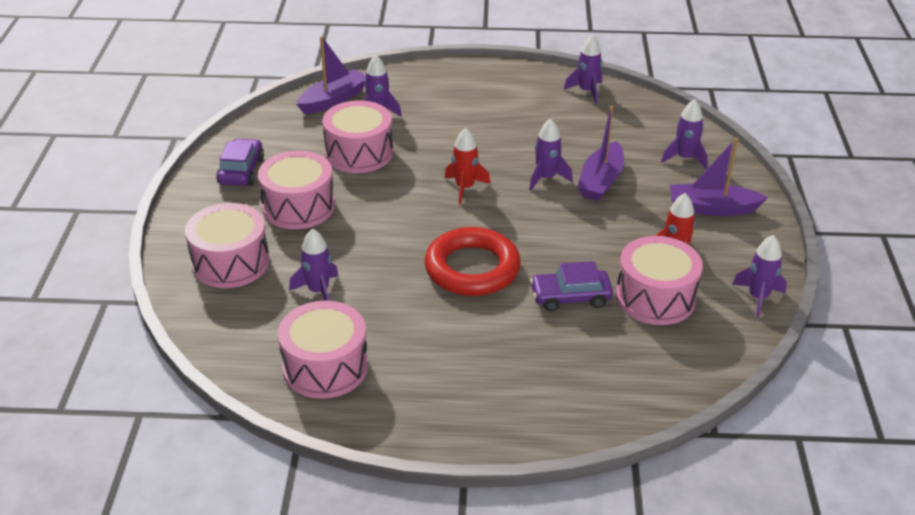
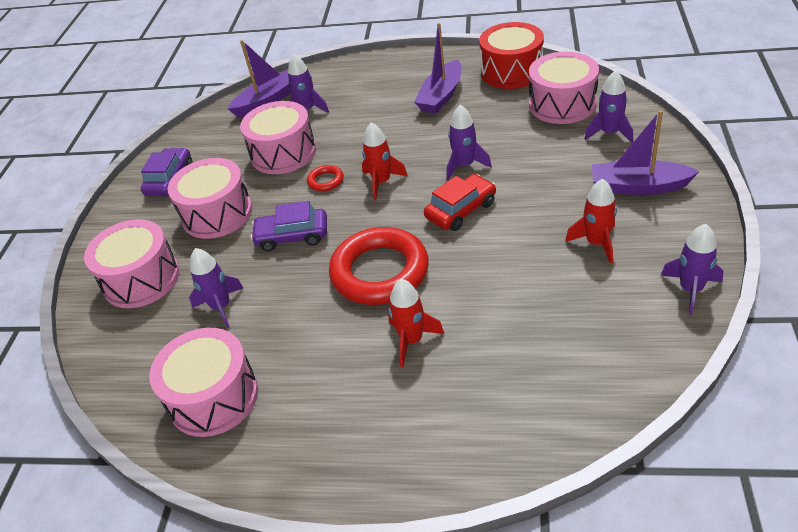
camera: 10 degrees right, 5 degrees up
(407, 183) = (325, 181): none -> red ring
(509, 327) = (411, 340): none -> red rocket
(545, 218) = (461, 210): none -> red car
(570, 297) = (481, 300): purple car -> purple car (292, 236)
(587, 91) = (511, 71): purple rocket -> red drum
(601, 181) = (520, 164): purple boat -> purple boat (441, 96)
(655, 297) = (574, 295): pink drum -> pink drum (562, 104)

